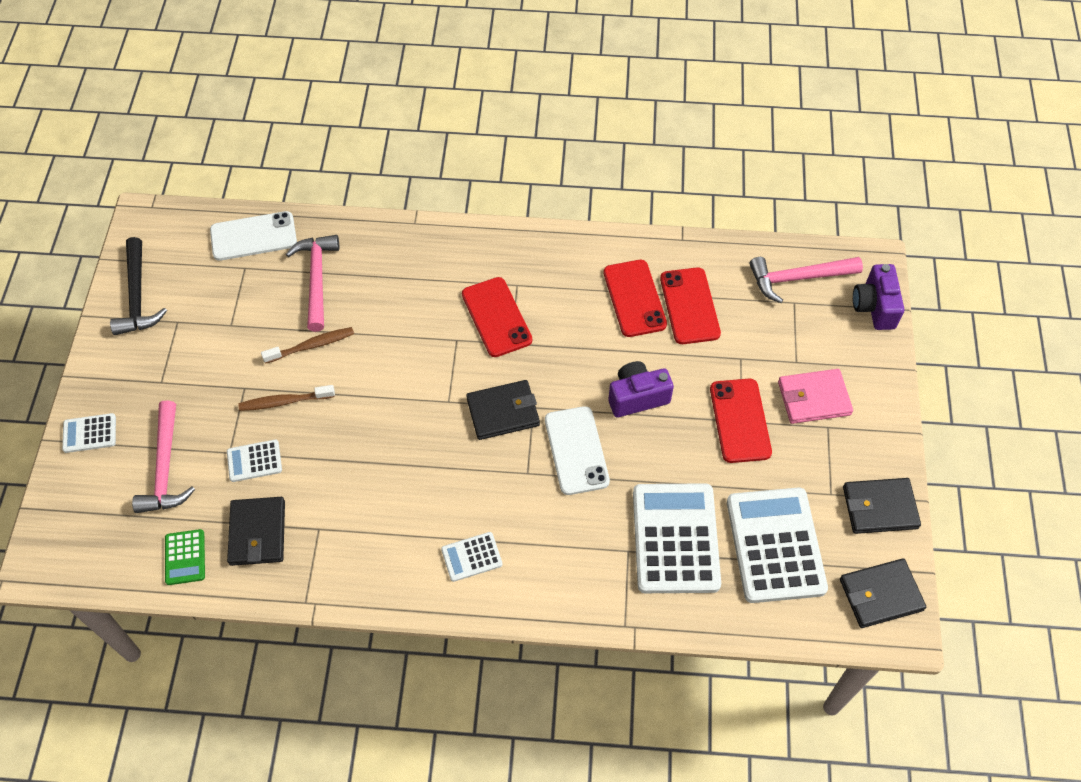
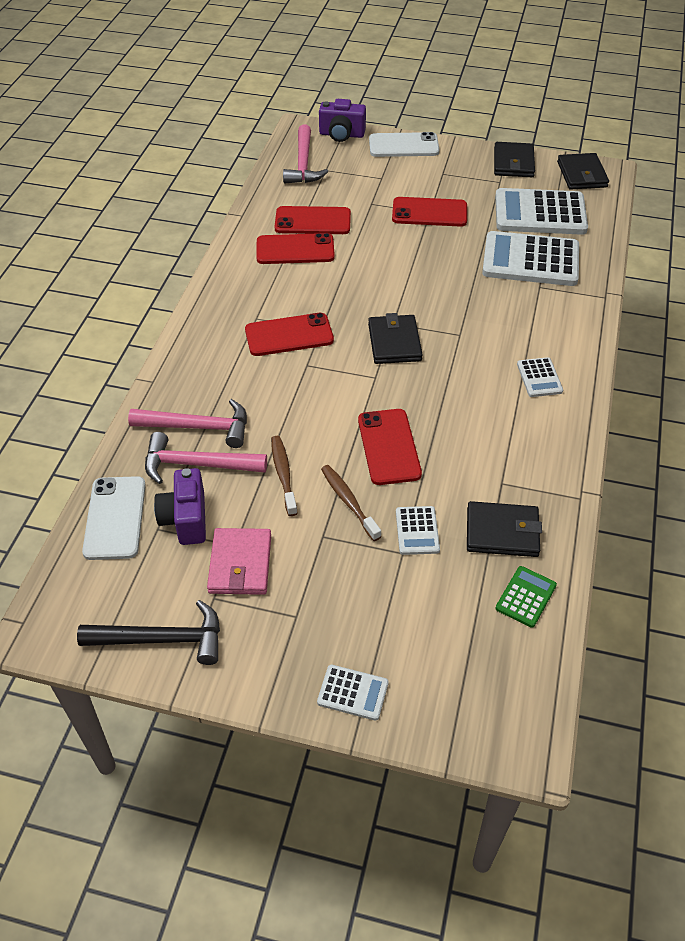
camera: 80 degrees left, 10 degrees down
(89, 433) = (353, 693): white calculator -> white calculator turned 75 degrees counterclockwise
(165, 467) = (413, 613): pink hammer -> pink hammer (198, 427)
(185, 557) = (526, 597): green calculator -> green calculator turned 60 degrees counterclockwise
(284, 402) = (348, 501): brown toothbrush -> brown toothbrush turned 150 degrees clockwise
(354, 425) = (389, 447): none -> red phone
(576, 450) = (442, 303): white phone -> white phone (403, 146)
(637, 397) = (396, 262): purple camera -> purple camera (185, 519)
(814, 398) = (416, 175): pink wallet -> pink wallet (240, 564)

